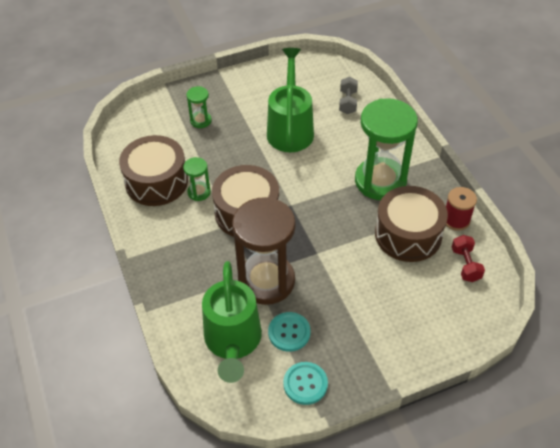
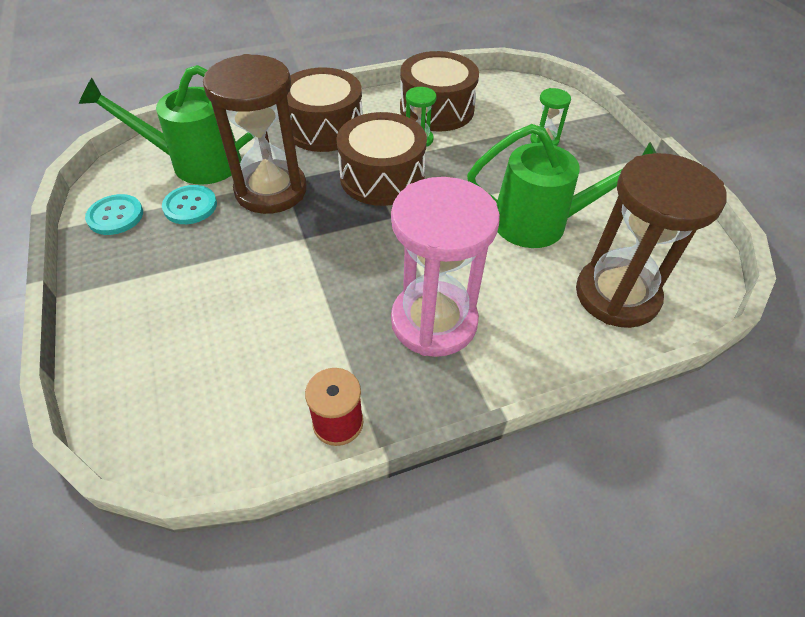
camera: 90 degrees right, 0 degrees up
(348, 102) = (616, 295): grey dumbbell -> brown hourglass
(380, 181) = (434, 321): green hourglass -> pink hourglass
(408, 234) = (317, 345): brown drum -> brown drum (324, 128)
(465, 265) = (237, 420): red dumbbell -> none

